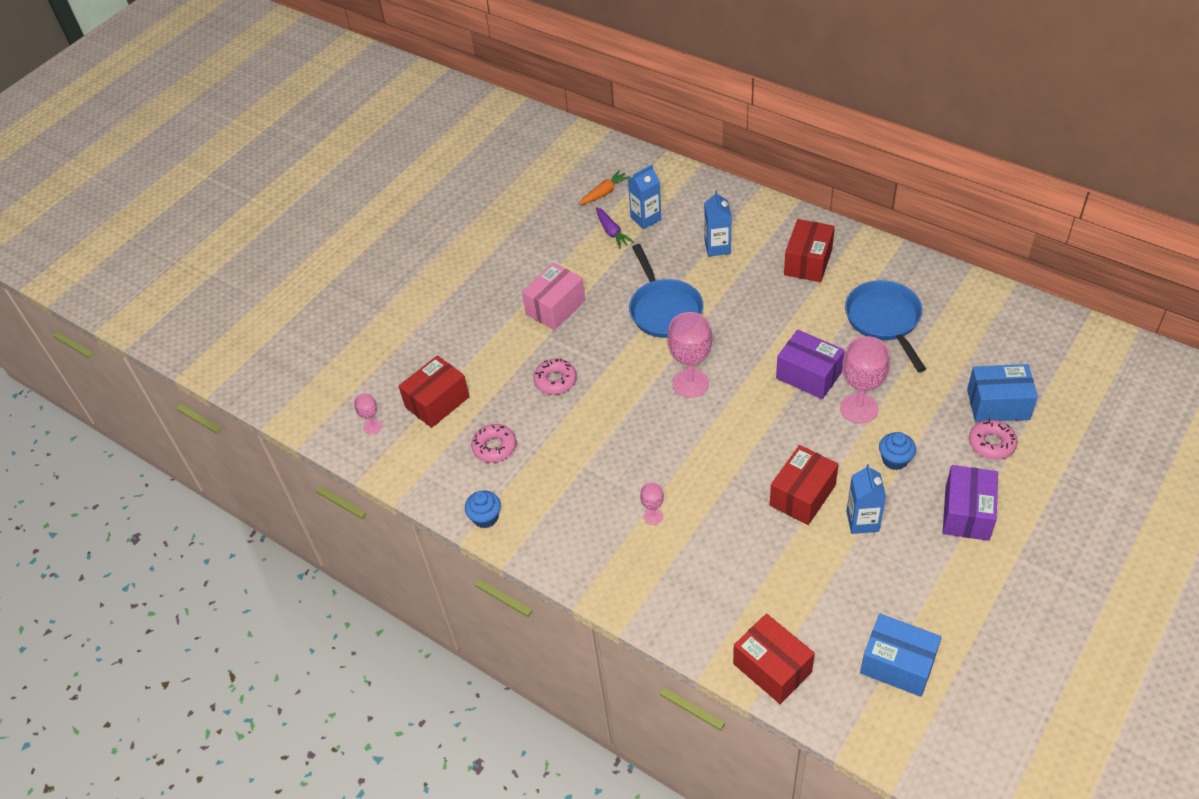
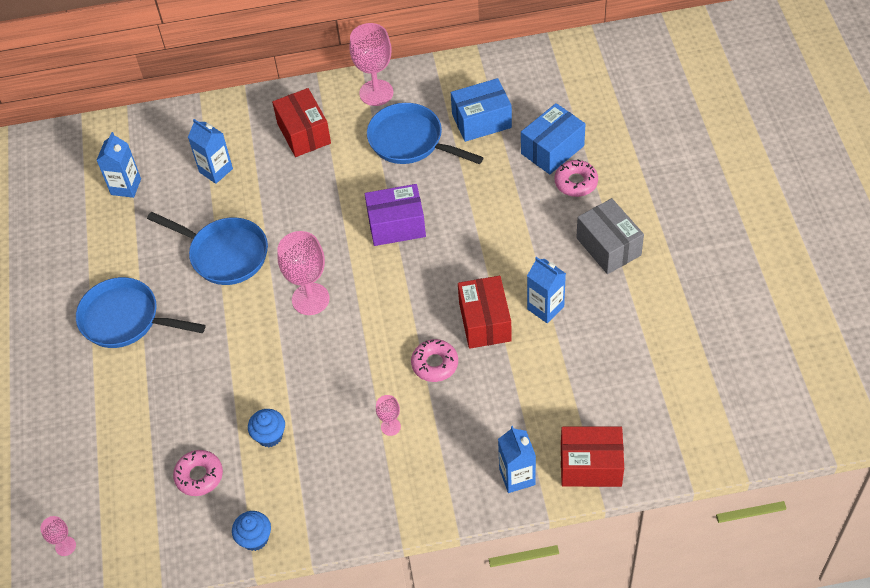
camera: 45 degrees left, 5 degrees up
(437, 402) = (104, 479): red box -> none
(555, 307) = (125, 319): pink box -> blue pan
(555, 380) = (193, 381): pink donut -> pink donut (435, 364)
(604, 193) = (62, 188): orange carrot -> none
(612, 232) = (107, 219): purple carrot -> none
(706, 628) = (517, 477): none -> blue carton
(859, 408) = (459, 224): pink goblet -> pink goblet (376, 93)
(895, 460) = (523, 244): blue cupcake -> blue cupcake (269, 436)
(897, 664) = (668, 391): blue box -> blue box (481, 121)
(966, 513) = (608, 246): purple box -> grey box

